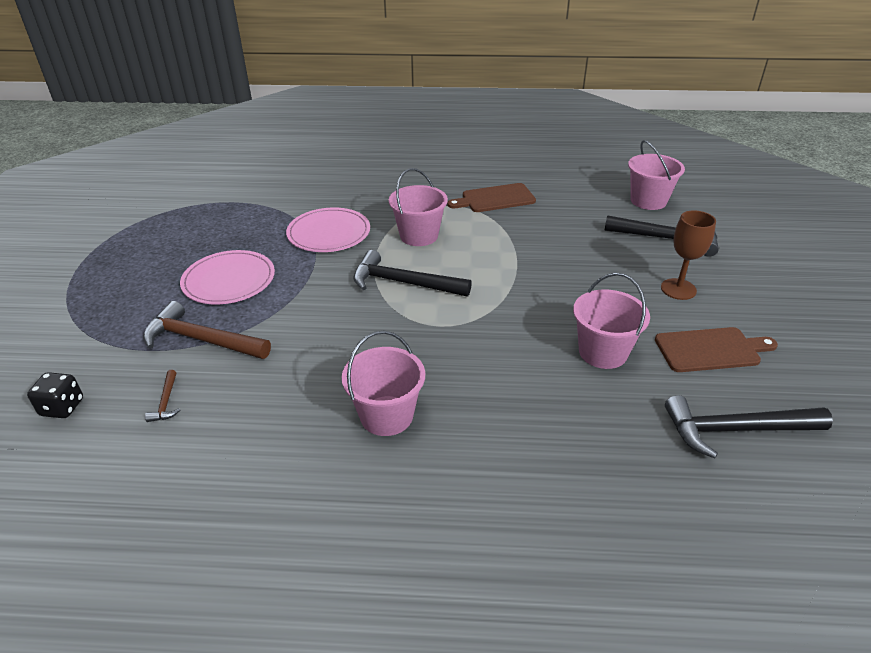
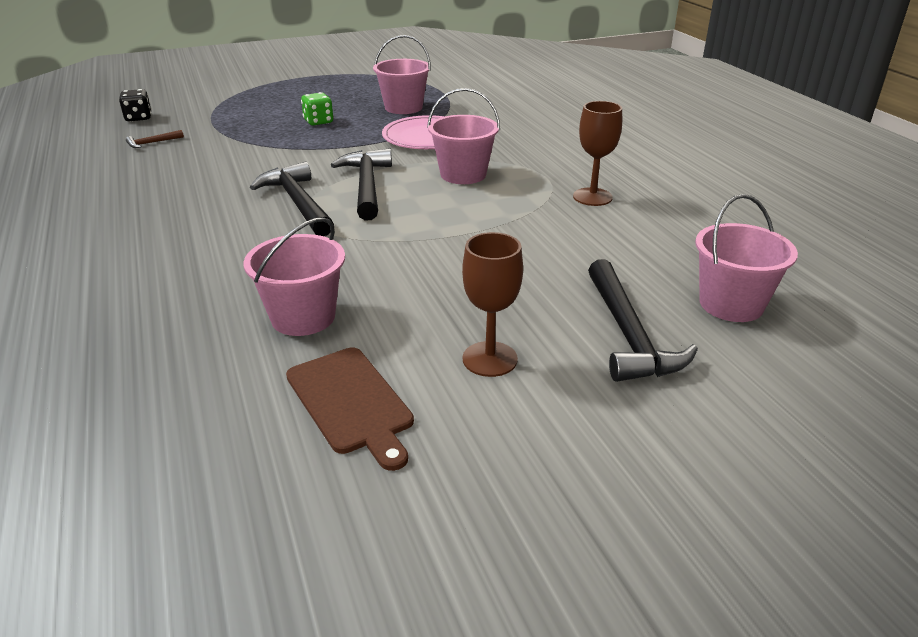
camera: 65 degrees right, 5 degrees down
(201, 339) = (232, 134): brown hammer -> none
(229, 280) = (318, 122): pink plate -> green dice
(386, 416) = (155, 221): pink bucket -> pink bucket (403, 107)
(495, 199) = (592, 197): brown cutting board -> brown goblet
(735, 430) = (179, 438): black hammer -> black hammer (298, 202)

